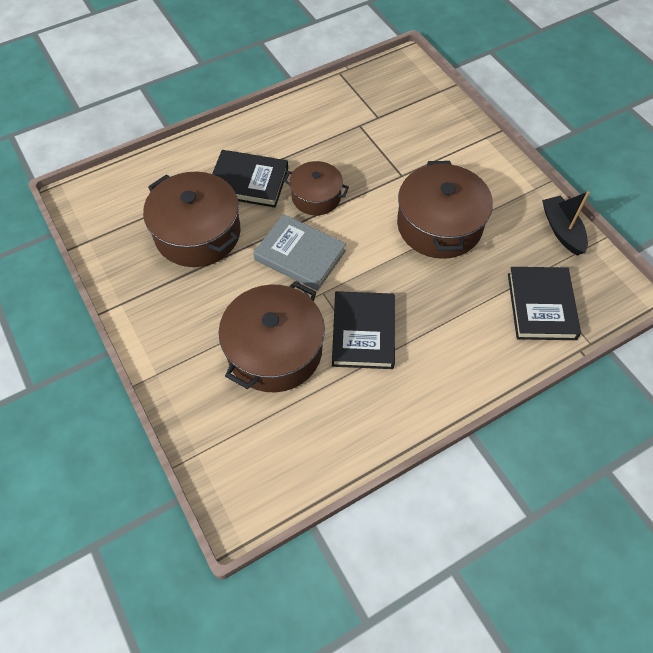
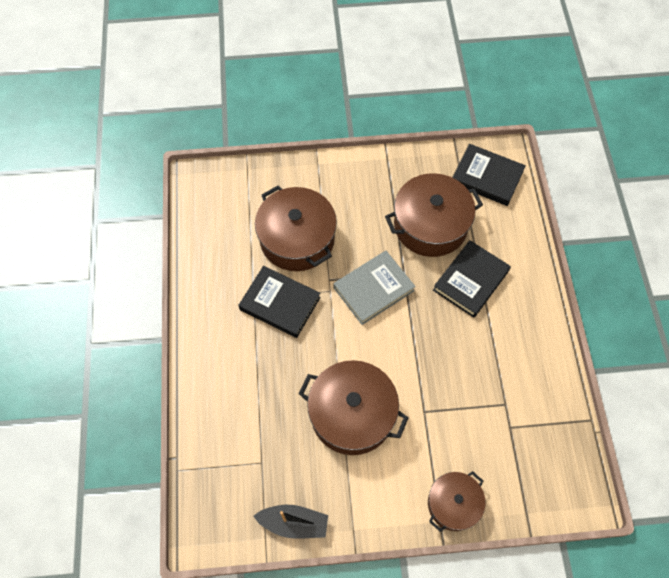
camera: 115 degrees right, 5 degrees up
(316, 197) = (430, 327): brown pot -> brown pot (453, 504)
(541, 306) = (230, 452): black book -> black book (487, 177)

